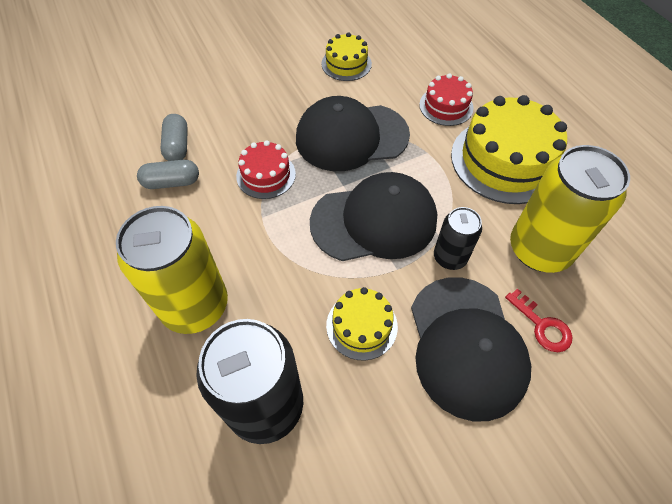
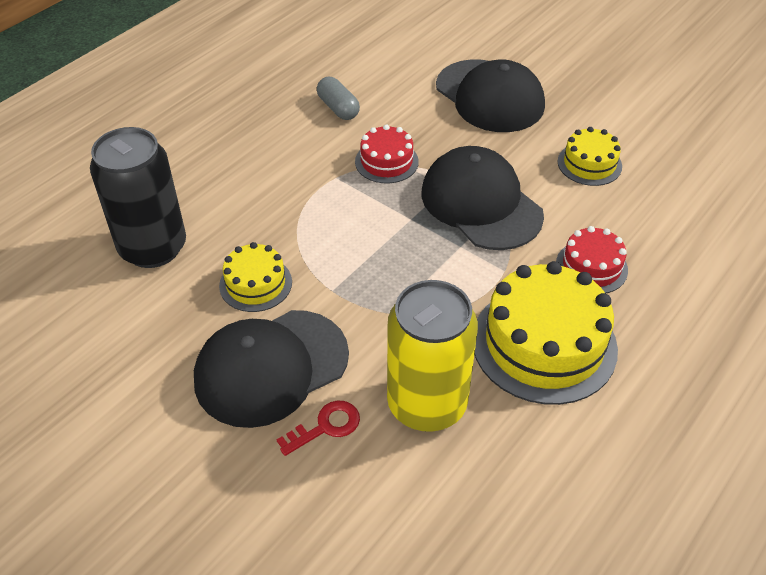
camera: 65 degrees right, 10 degrees down
(177, 146) = (381, 94): grey capsule -> none
(195, 306) = (222, 173): yellow can -> none
(374, 221) = (380, 256): black cap -> black cap (489, 96)
(450, 257) = (370, 328): black can -> none
(542, 326) = (326, 427): red key -> red key turned 150 degrees counterclockwise

